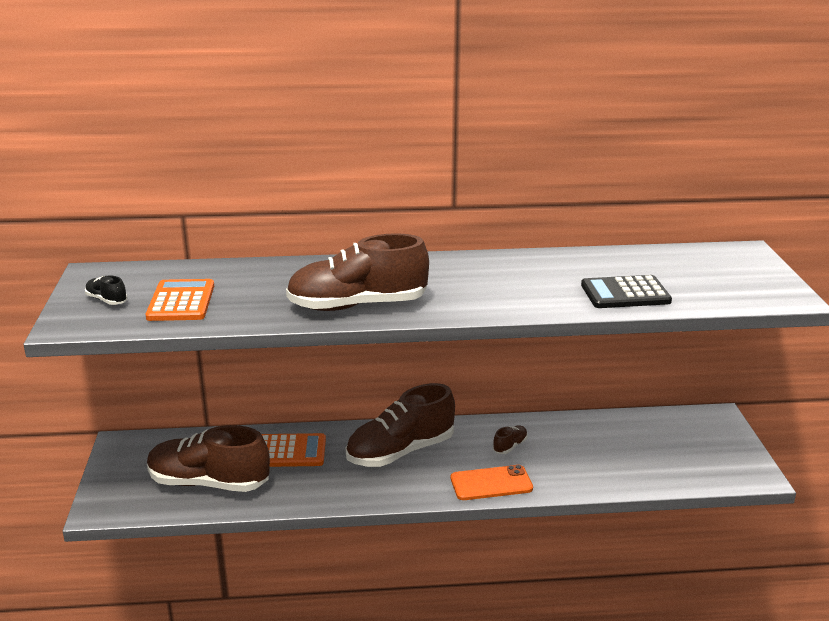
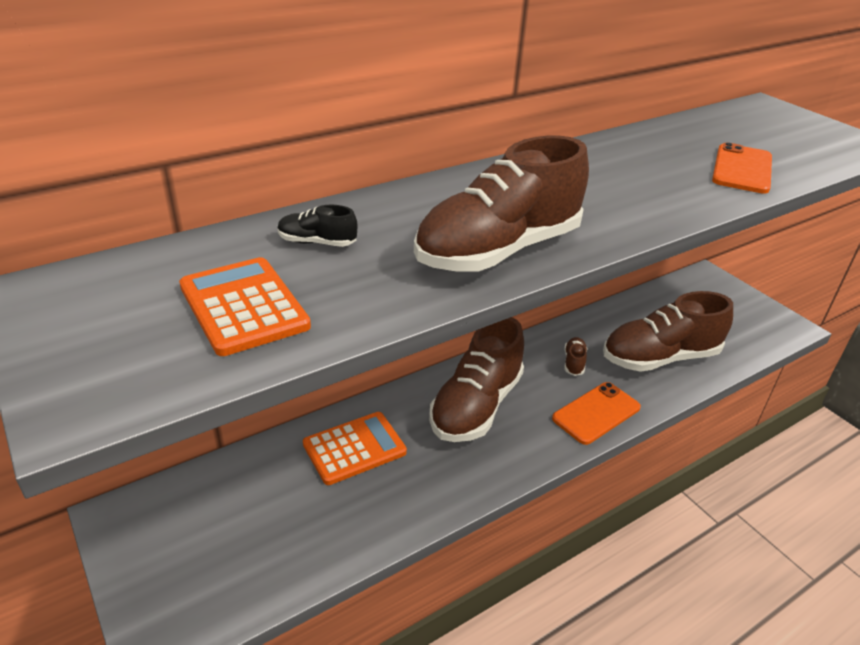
camera: 30 degrees left, 10 degrees up
(107, 300) = (110, 336): black shoe -> black shoe (317, 242)
(209, 483) = (288, 532): brown shoe -> brown shoe (660, 357)
(625, 293) = (742, 169): black calculator -> orange phone

